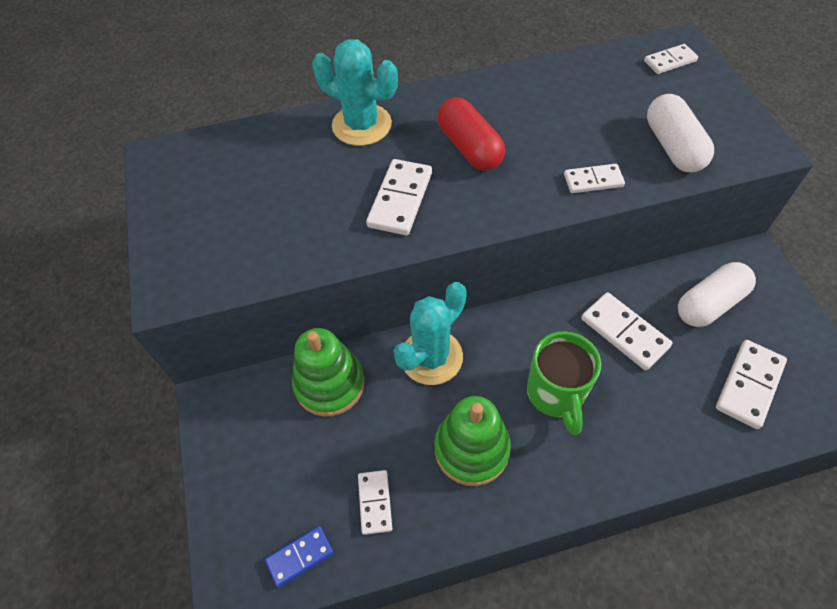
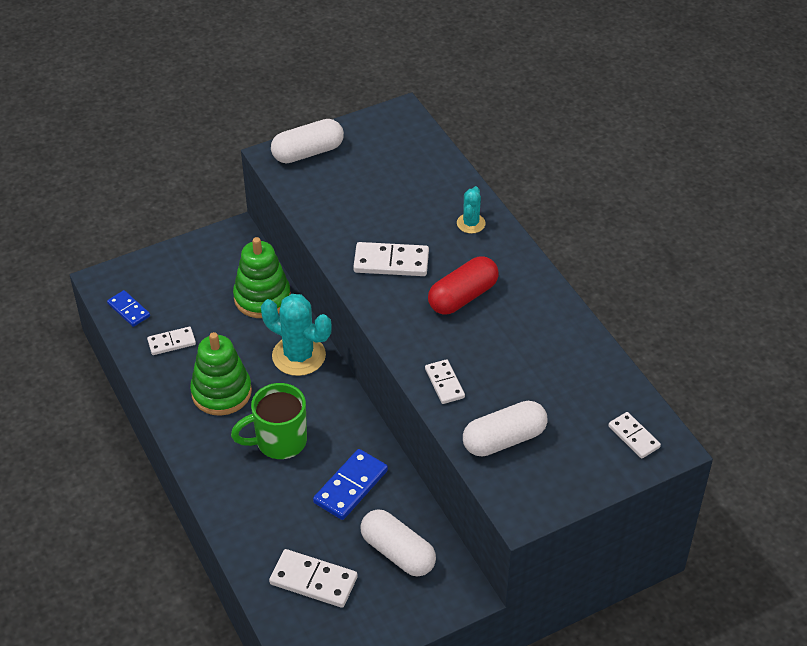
camera: 75 degrees right, 10 degrees down
(177, 255) = (308, 152): none -> white capsule
(362, 125) = (471, 223): turquoise cactus -> turquoise cactus, size x0.54
(624, 332) = (351, 486): white domino -> blue domino

